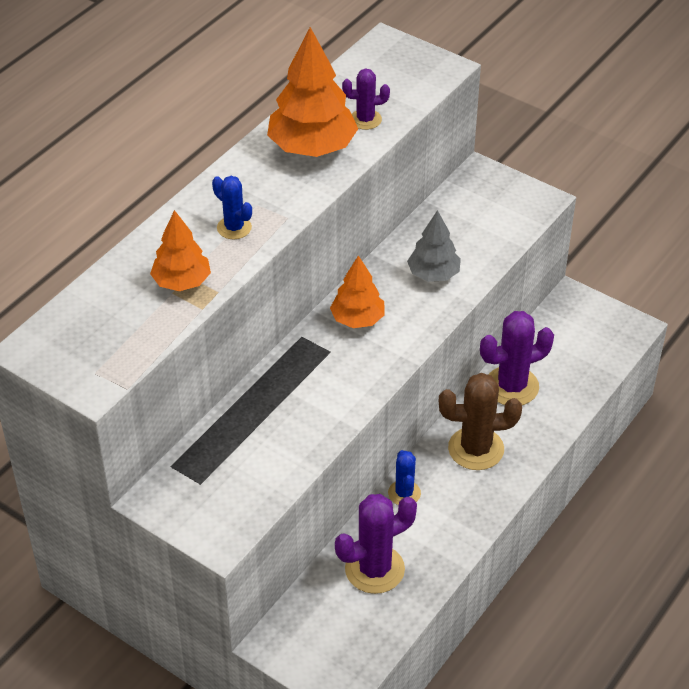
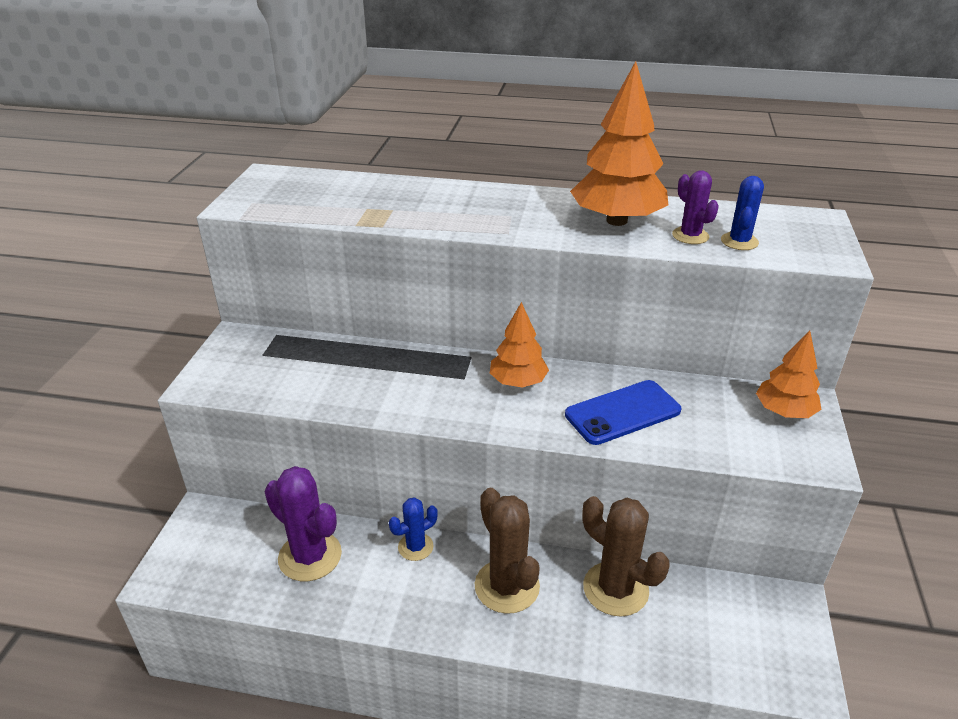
camera: 65 degrees right, 10 degrees down
(181, 282) = (382, 208): orange tree -> orange tree (784, 412)
(234, 228) = (470, 213): blue cactus -> blue cactus (739, 241)
(433, 274) = (622, 413): grey tree -> blue phone
(511, 386) = (615, 589): purple cactus -> brown cactus

